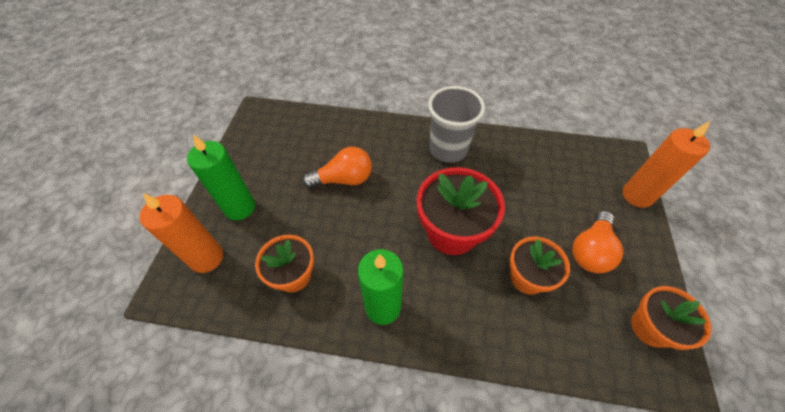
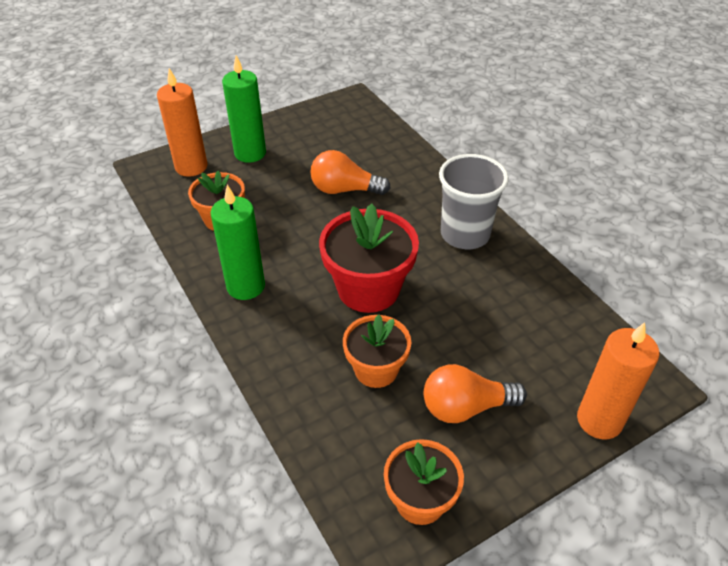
camera: 50 degrees right, 10 degrees down
(344, 179) = (344, 190): orange light bulb -> orange light bulb turned 150 degrees clockwise

